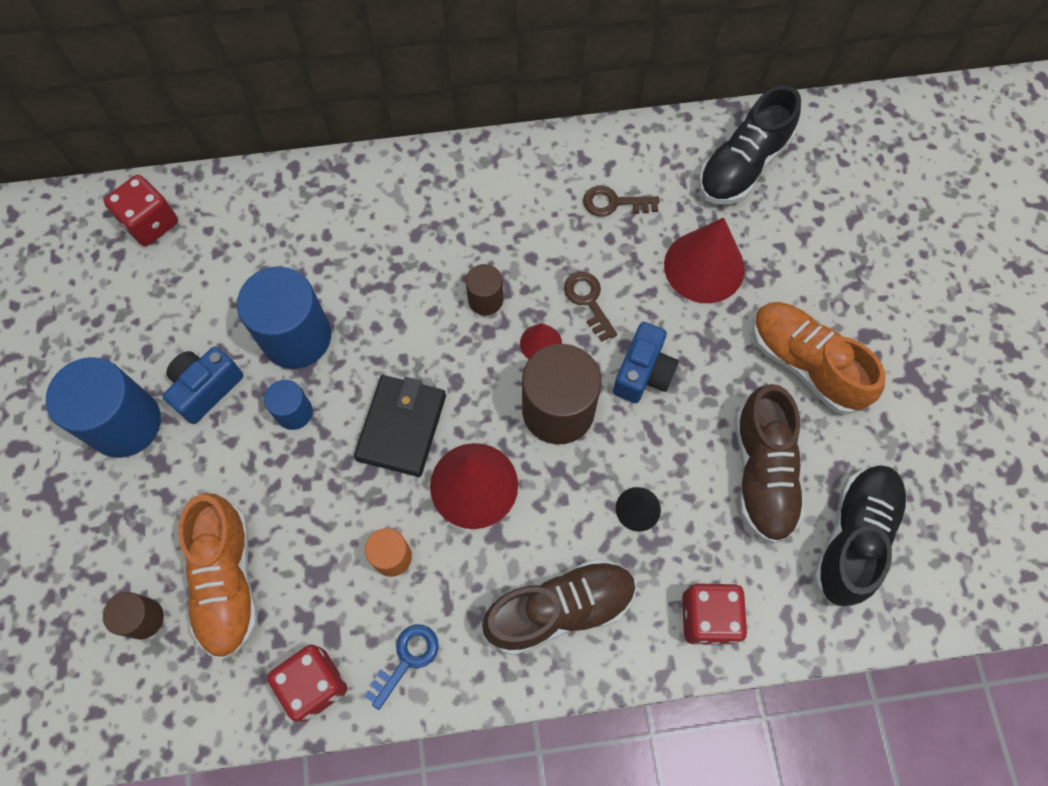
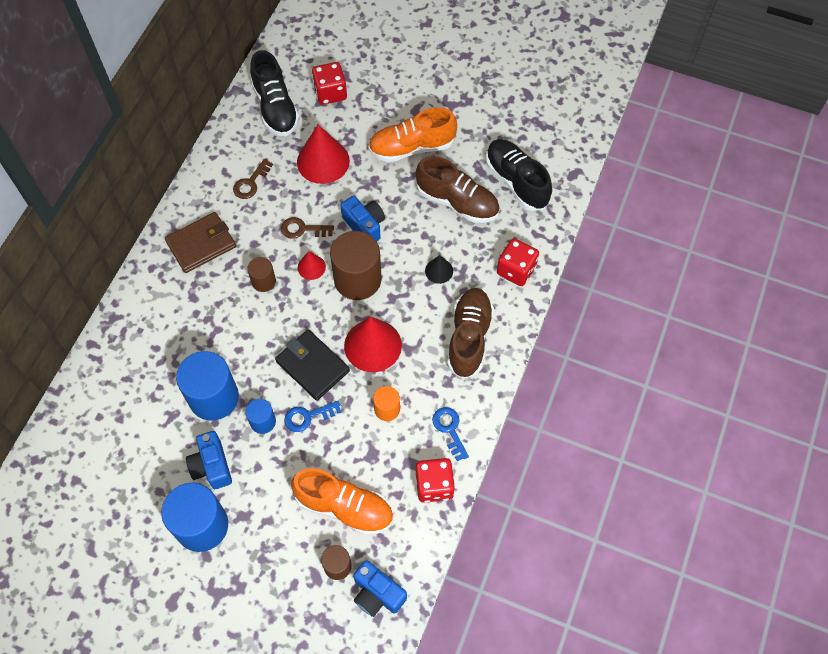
camera: 60 degrees left, 5 degrees down
(128, 693) = (377, 594): none -> blue camera
(151, 223) = (66, 450): red dice -> red dice (330, 93)
(329, 462) = (308, 416): none -> blue key
(492, 200) = (201, 244): none -> brown wallet

